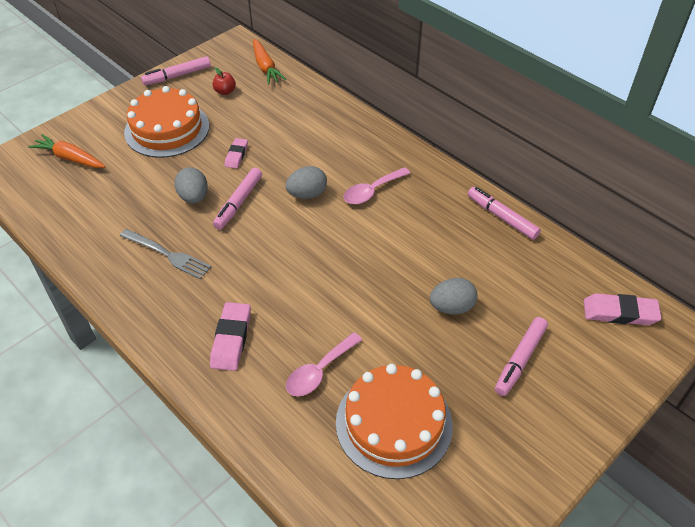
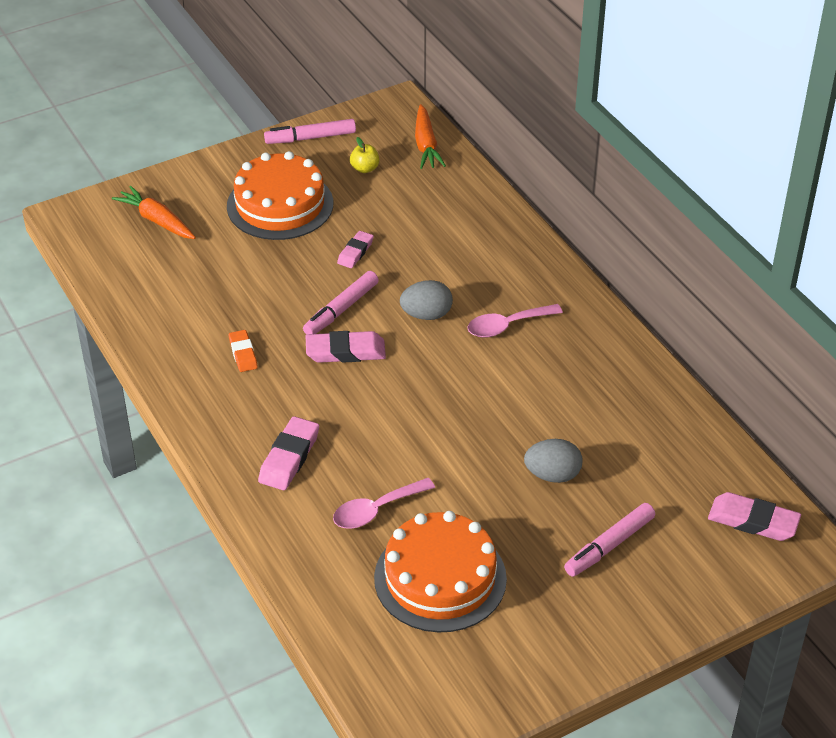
camera: 15 degrees right, 5 degrees down
(168, 254) = (243, 353): grey fork -> orange eraser
(194, 197) = (290, 293): grey egg -> none
(225, 91) = (365, 168): red apple -> yellow apple
(252, 236) = (345, 351): none -> pink eraser
(502, 217) = (657, 386): pink marker -> none

